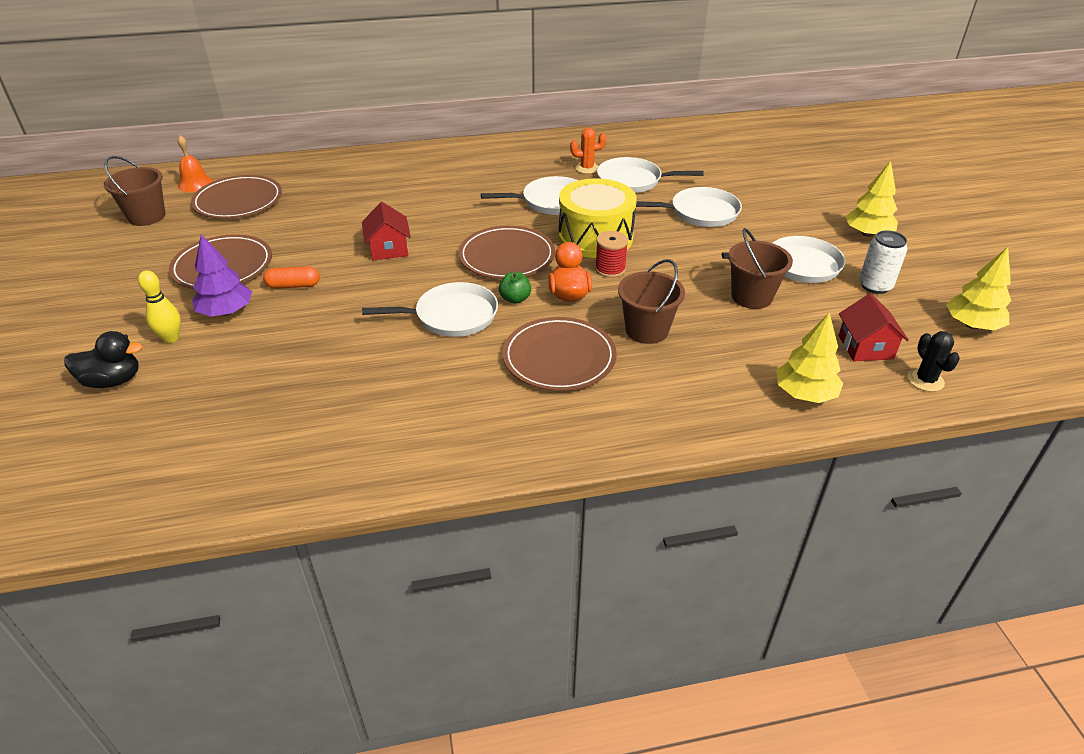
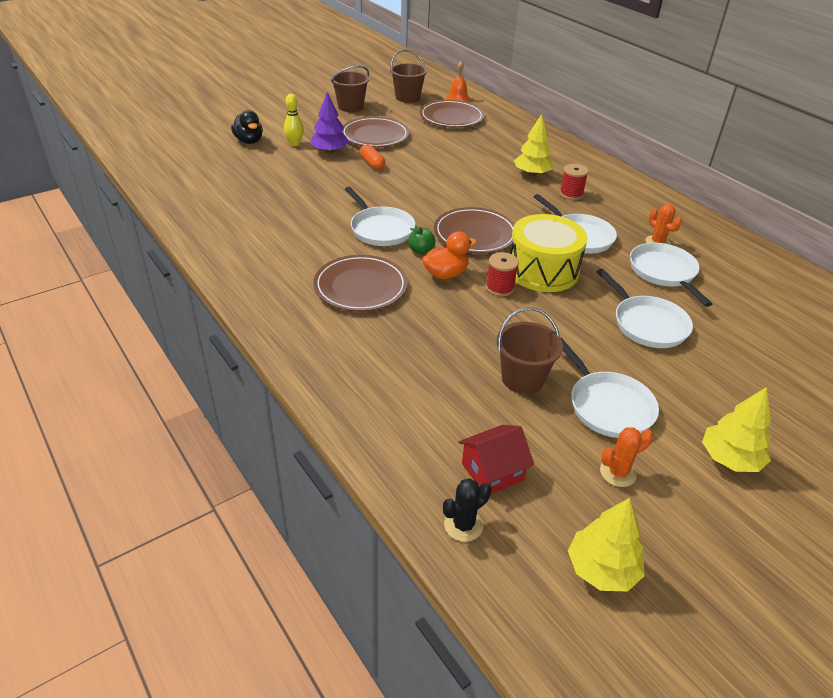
camera: 65 degrees right, 0 degrees up
(388, 249) = (442, 184): red house -> none
(474, 182) = (571, 194): none -> red spool
(647, 330) = (424, 323): brown bucket -> brown bucket (350, 107)
(805, 394) = (390, 432): yellow tree -> yellow tree (532, 174)
(875, 286) = (618, 473): white can -> orange cactus

